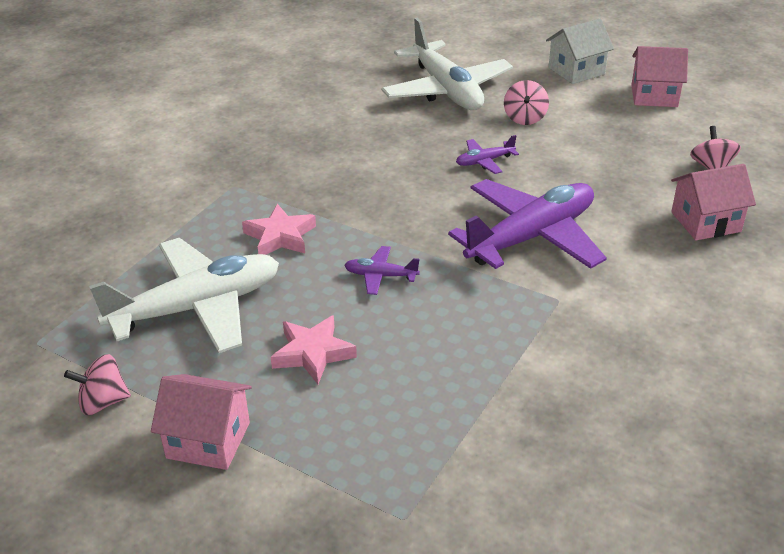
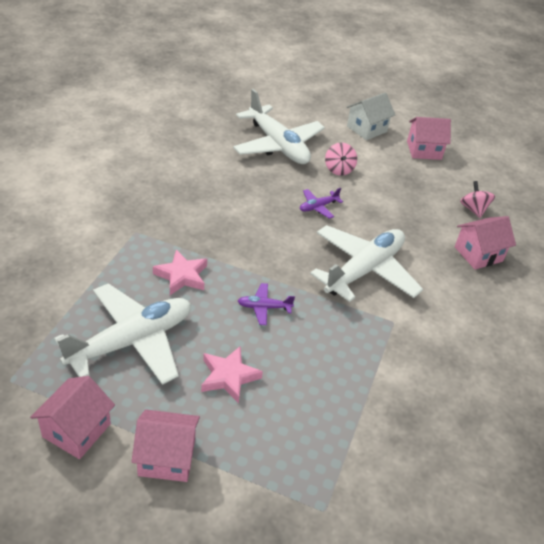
camera: 15 degrees left, 5 degrees up
(103, 402) = (77, 430): pink spinning top -> pink house
(531, 237) = (364, 270): purple plane -> white plane

